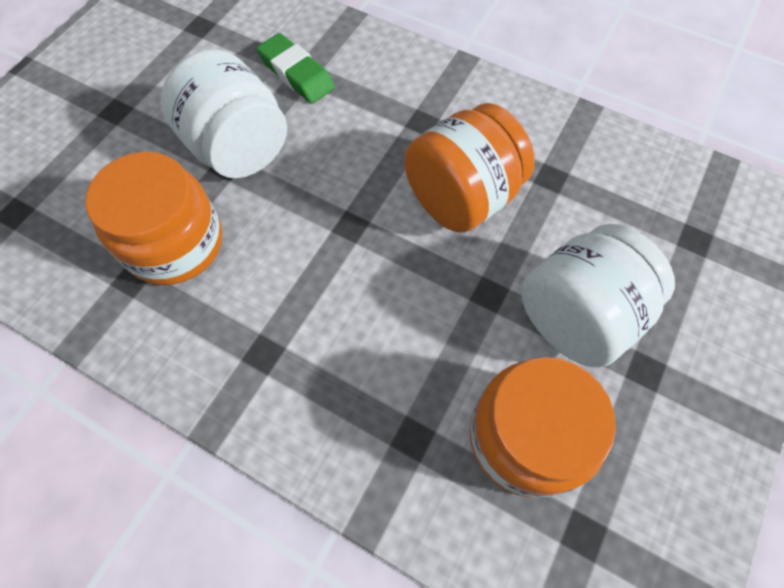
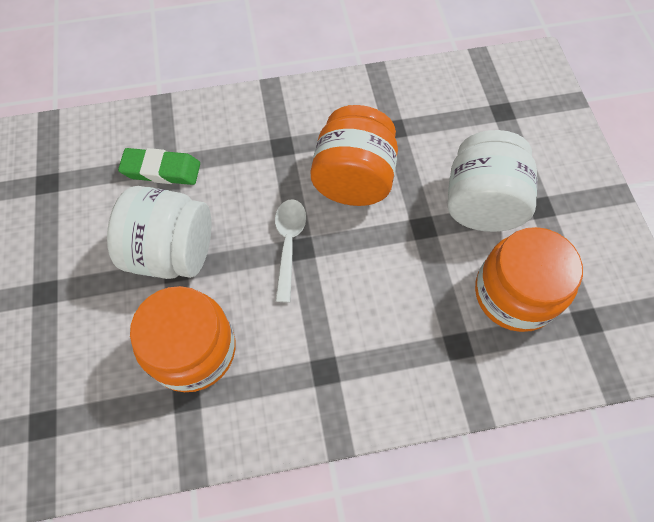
camera: 40 degrees left, 0 degrees up
(342, 213) = (288, 244): none -> white spoon

